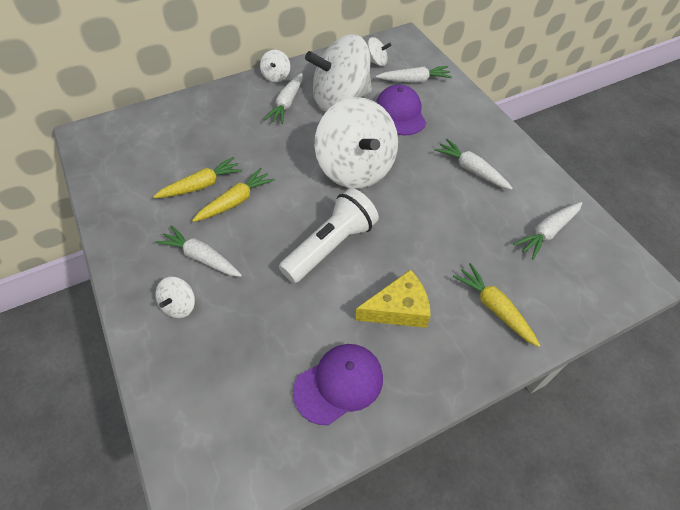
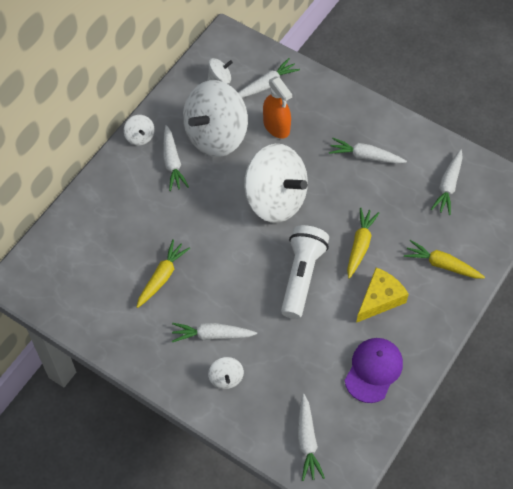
camera: 30 degrees left, 5 degrees up
(205, 424) = (307, 441): none -> white carrot
(236, 201) = (201, 276): yellow carrot -> yellow carrot (360, 245)
(400, 113) = (276, 126): purple cap -> orange spray bottle

